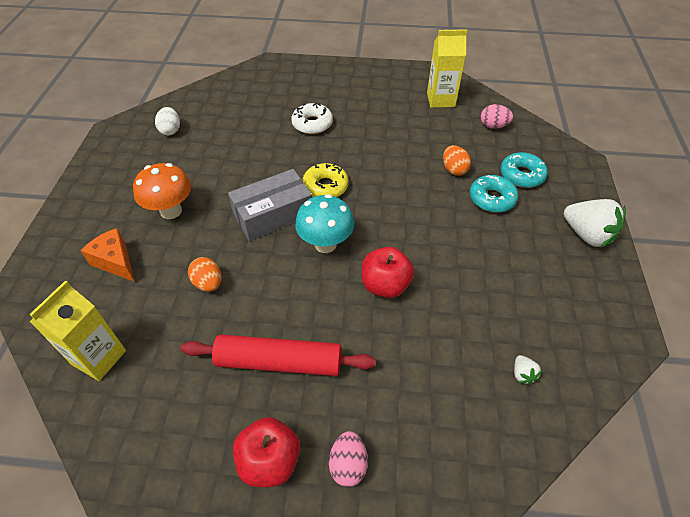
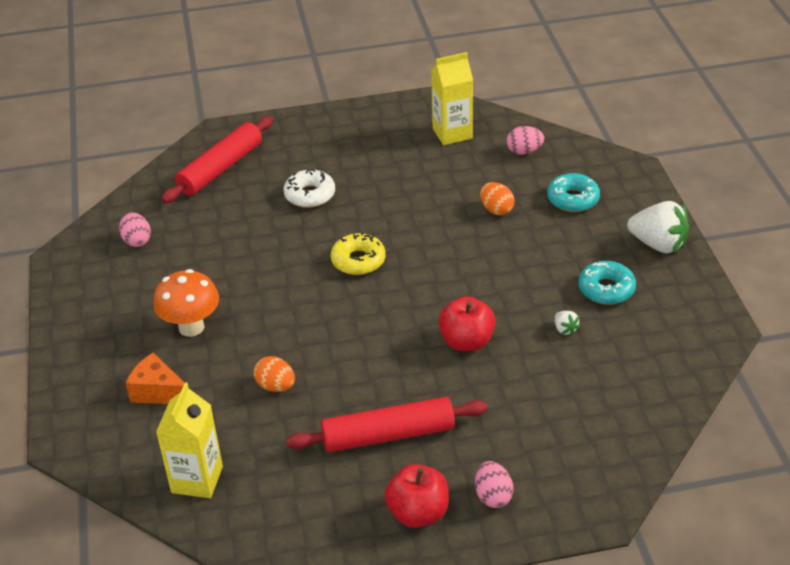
camera: 15 degrees left, 10 degrees down
(170, 130) = (137, 241): white egg -> pink egg
(257, 89) = (220, 168): none -> red rolling pin
(273, 214) = (312, 303): grey box -> none
(325, 244) = (385, 318): turquoise mushroom -> none
(492, 199) = (548, 231): turquoise donut -> turquoise donut (606, 289)
(522, 374) = (629, 384): white strawberry -> white strawberry (565, 329)

